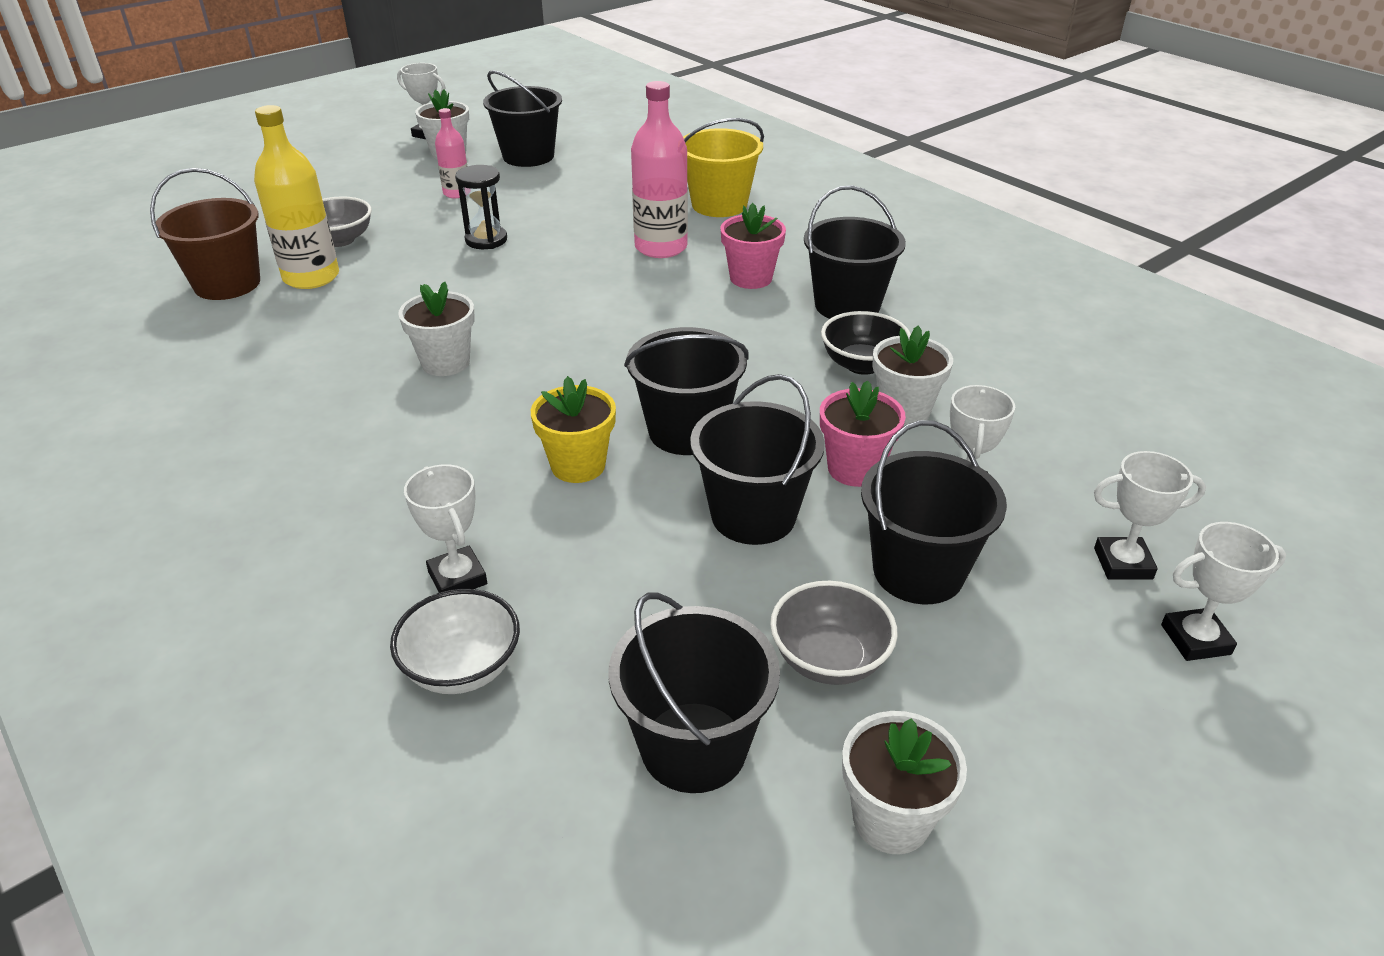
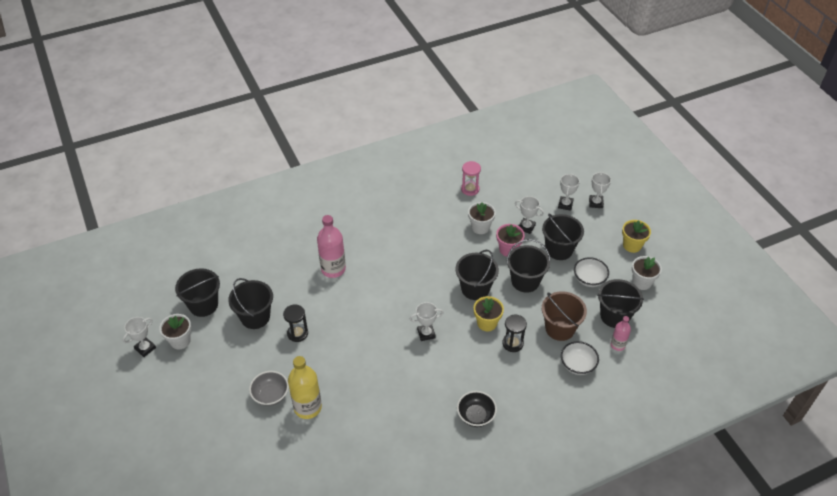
camera: 75 degrees left, 10 degrees up
(227, 284) = (300, 444): brown bucket -> brown bucket (560, 328)
(445, 363) = (405, 357): white flower pot -> none
(457, 193) = (236, 341): pink bottle -> pink bottle (617, 345)
(457, 578) = (538, 363): white trophy -> white trophy (426, 333)
(520, 520) = (512, 343): none -> black hourglass
(719, 205) = (299, 239): yellow bucket -> none
(751, 278) = (373, 245): pink flower pot -> none
(829, 659) = (589, 279): grey bowl -> white bowl
(847, 305) = (406, 221): black bucket -> black bucket (255, 317)
(862, 364) = (448, 229): black bowl -> black bowl (476, 416)
(1027, 376) = (470, 189): none -> pink hourglass
(1063, 769) = (632, 245): none -> yellow flower pot

